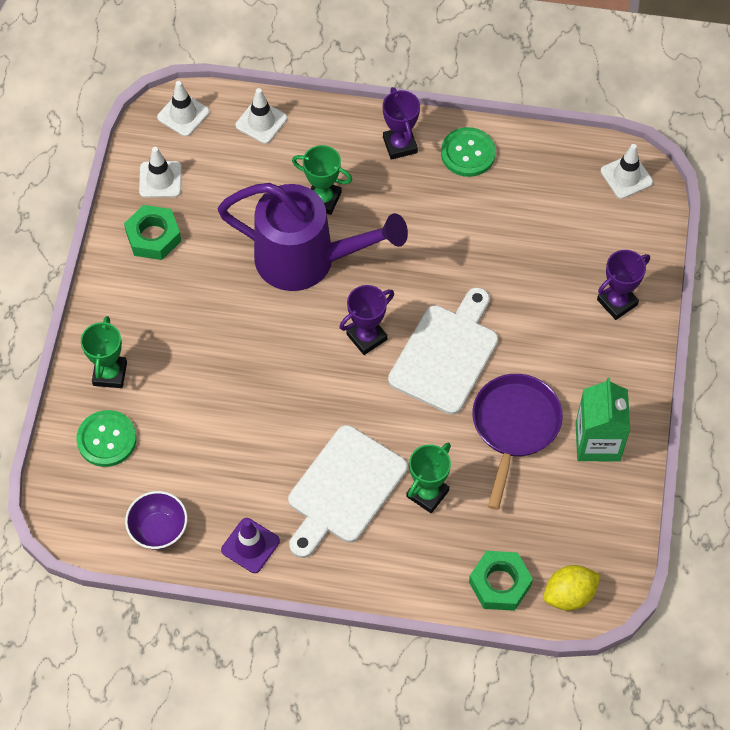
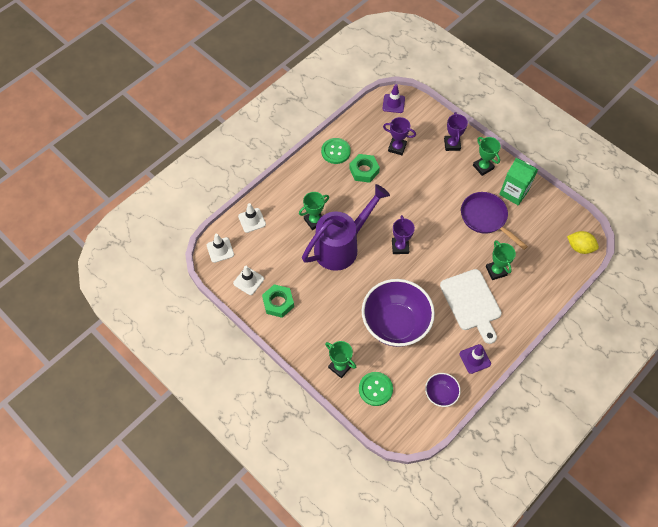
camera: 55 degrees left, 0 degrees up
(230, 405) = (395, 324): none -> purple bowl
(400, 145) = (310, 174): purple trophy -> purple trophy (397, 147)
(446, 355) = (431, 222): white cutting board -> none
(500, 584) = (558, 270): green nut -> green nut (364, 170)
(569, 595) = (579, 247): yellow lemon -> yellow lemon turned 75 degrees counterclockwise
(610, 370) = (483, 167): none -> green trophy
(626, 176) = (393, 103): white traffic cone -> purple traffic cone

